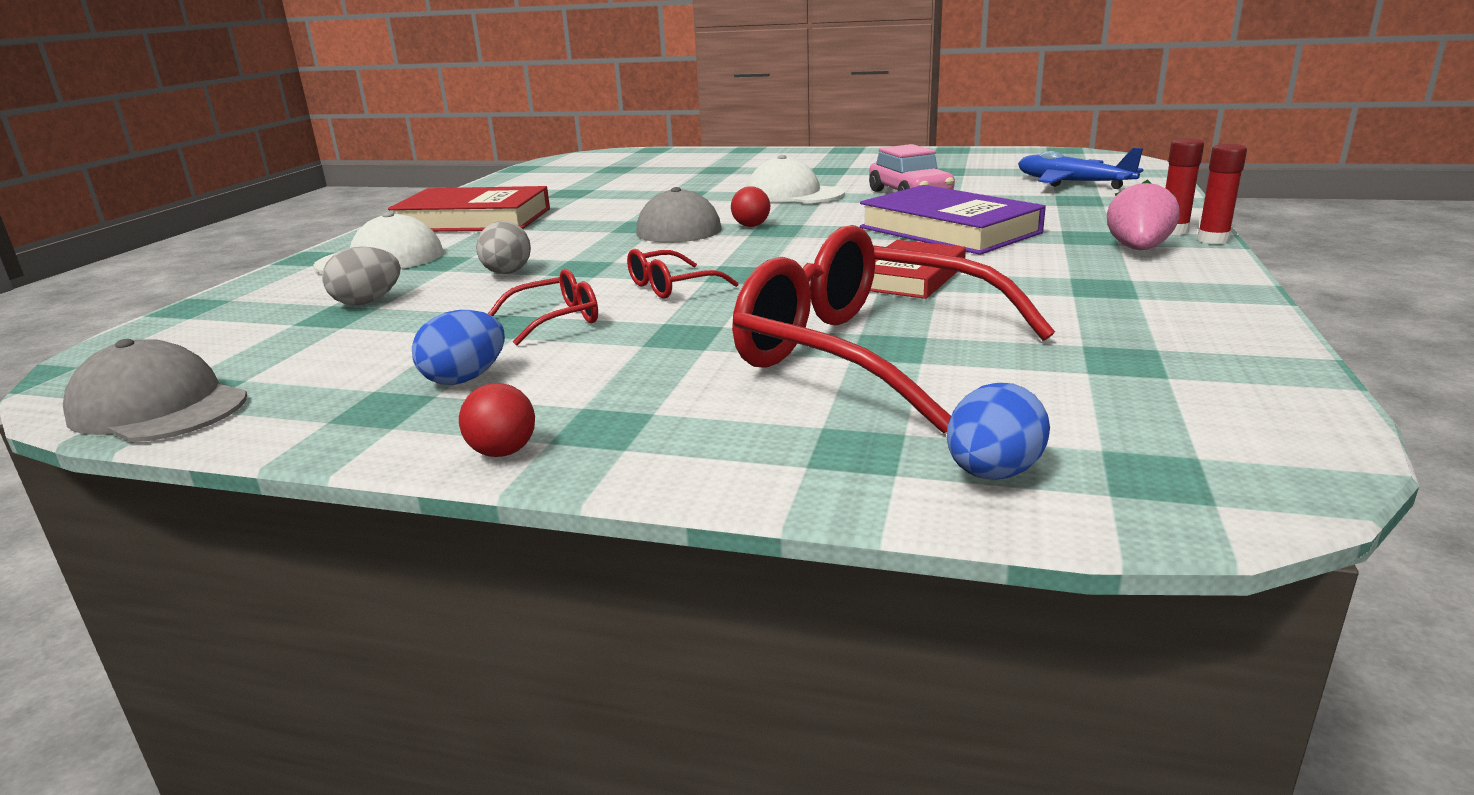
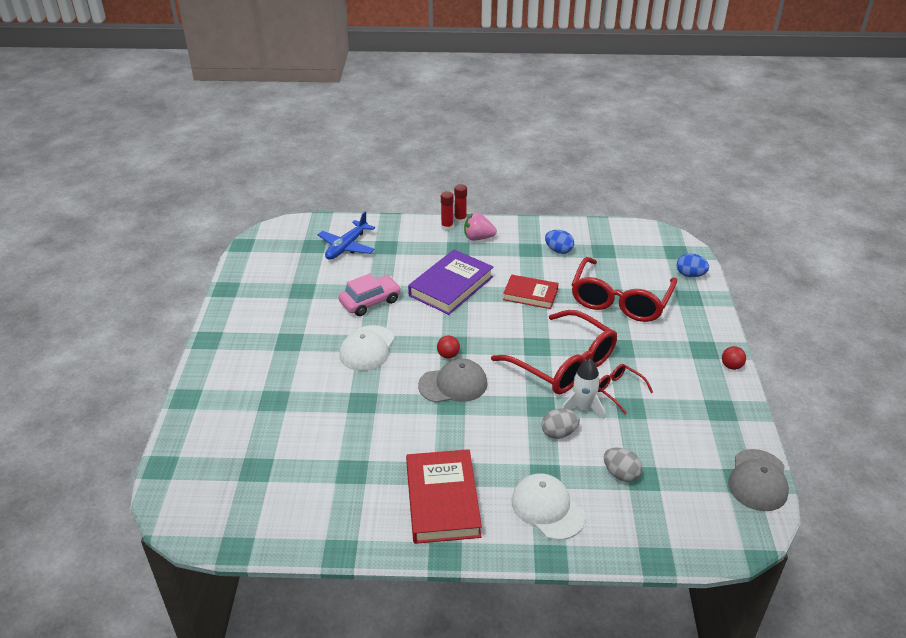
camera: 105 degrees left, 15 degrees up
(465, 379) = (688, 396): blue egg -> blue egg (558, 250)
(543, 291) = (583, 407): none -> white rocket
(672, 286) = (562, 364): red glasses -> red glasses, size x2.23

